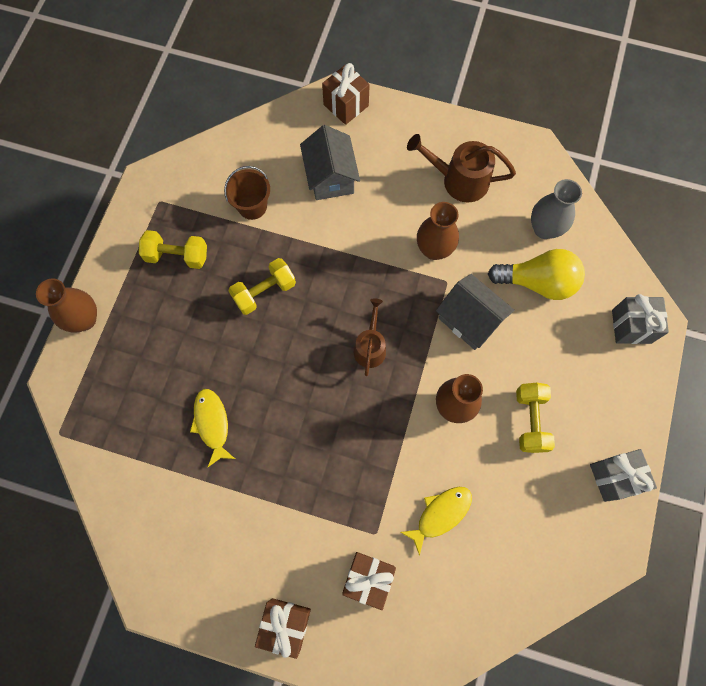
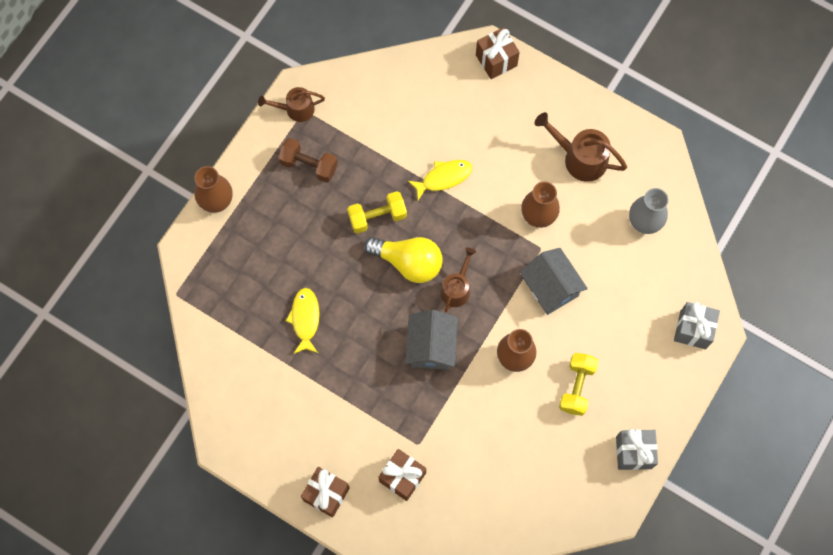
camera: 15 degrees right, 0 degrees up
(149, 202) = (295, 109): none -> brown watering can
(177, 256) = (309, 165): yellow dumbbell -> brown dumbbell
(252, 206) = (386, 136): brown bucket -> none
(330, 177) = (463, 126): grey house -> grey house (431, 346)
(440, 514) = (476, 443): yellow fish -> yellow fish (443, 178)
(537, 282) = (622, 269): yellow light bulb -> yellow light bulb (408, 262)

